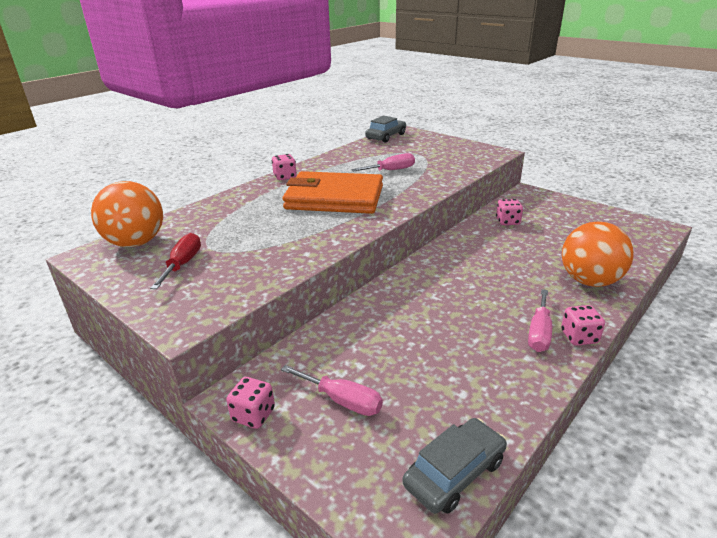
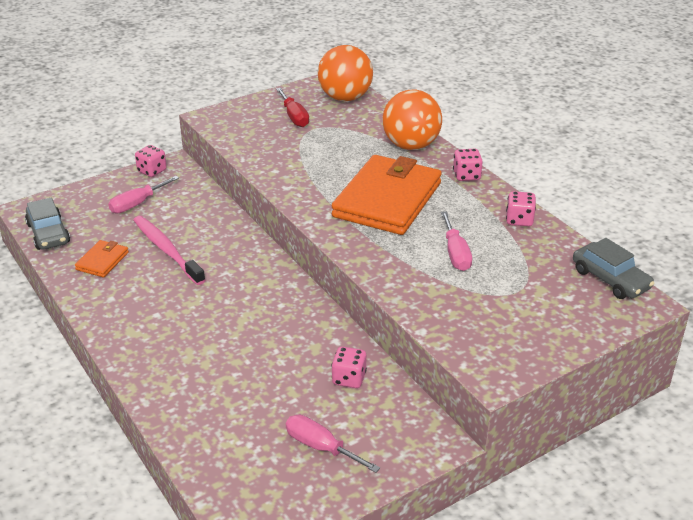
camera: 105 degrees right, 5 degrees up
(183, 264) = (294, 117): red screwdriver -> red screwdriver turned 45 degrees clockwise
(423, 343) = (166, 250): none -> pink toothbrush
(474, 388) = (102, 261): none -> orange wallet
(539, 333) = (132, 316): pink screwdriver -> pink screwdriver (321, 447)
(579, 337) = (110, 337): pink dice -> pink dice (519, 220)
(589, 281) = (180, 387): orange ball -> orange ball (411, 145)

